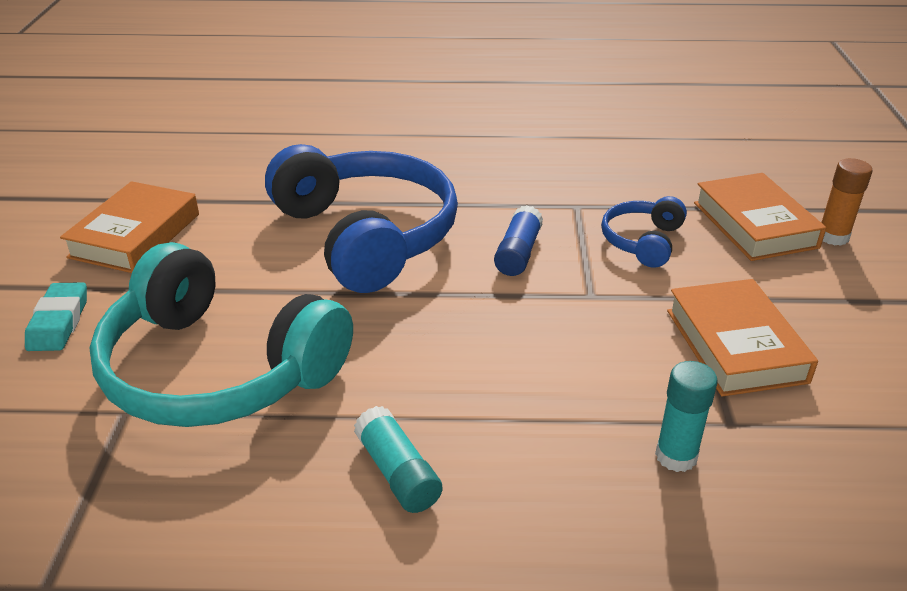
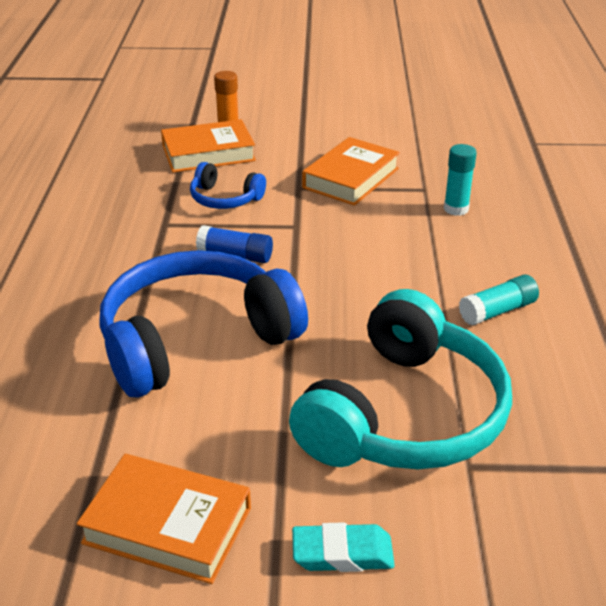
camera: 90 degrees left, 0 degrees up
(735, 345) = (351, 178): orange book -> orange book turned 45 degrees counterclockwise

